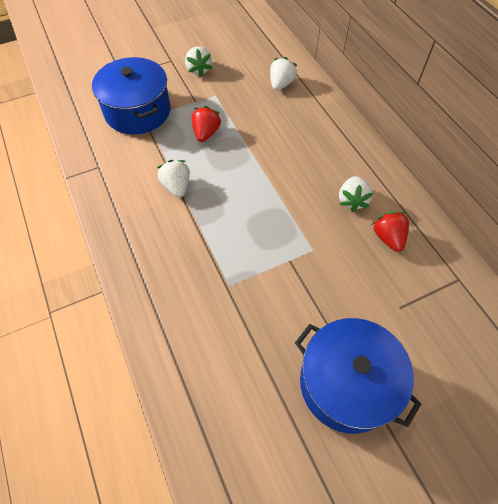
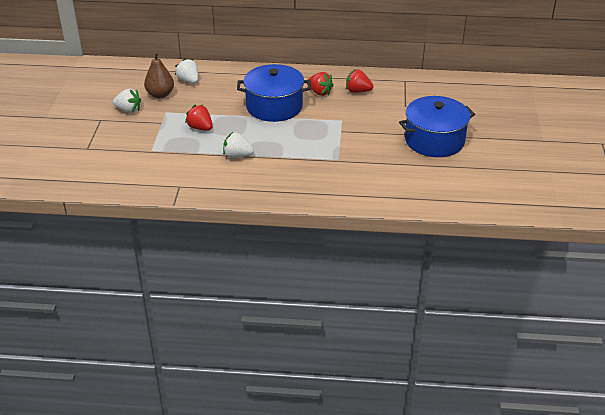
camera: 60 degrees left, 20 degrees down
(138, 111) = (140, 152): blue pot -> blue pot (274, 106)
(241, 77) = (160, 94): none -> brown pear
(352, 200) = (319, 92): white strawberry -> red strawberry

